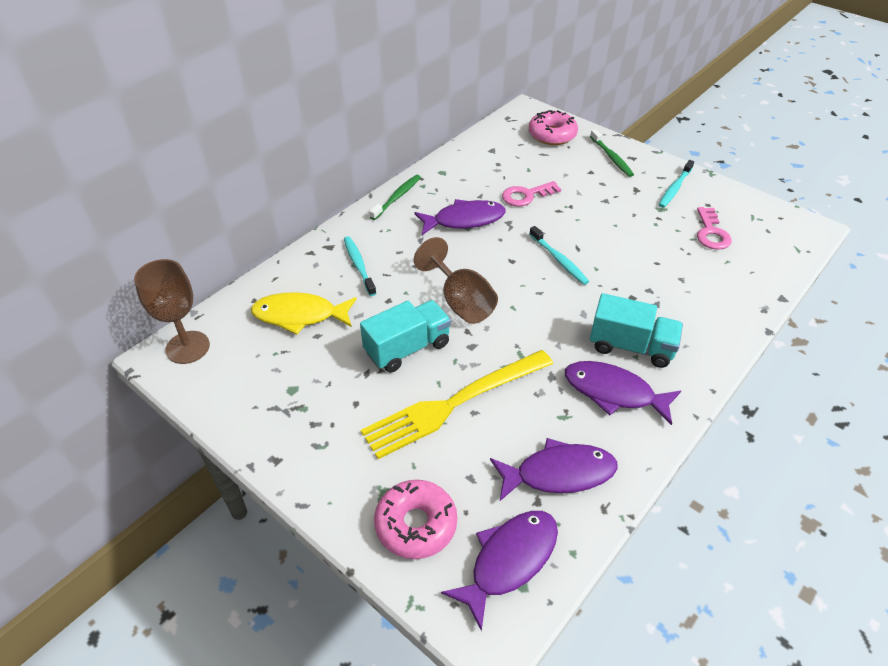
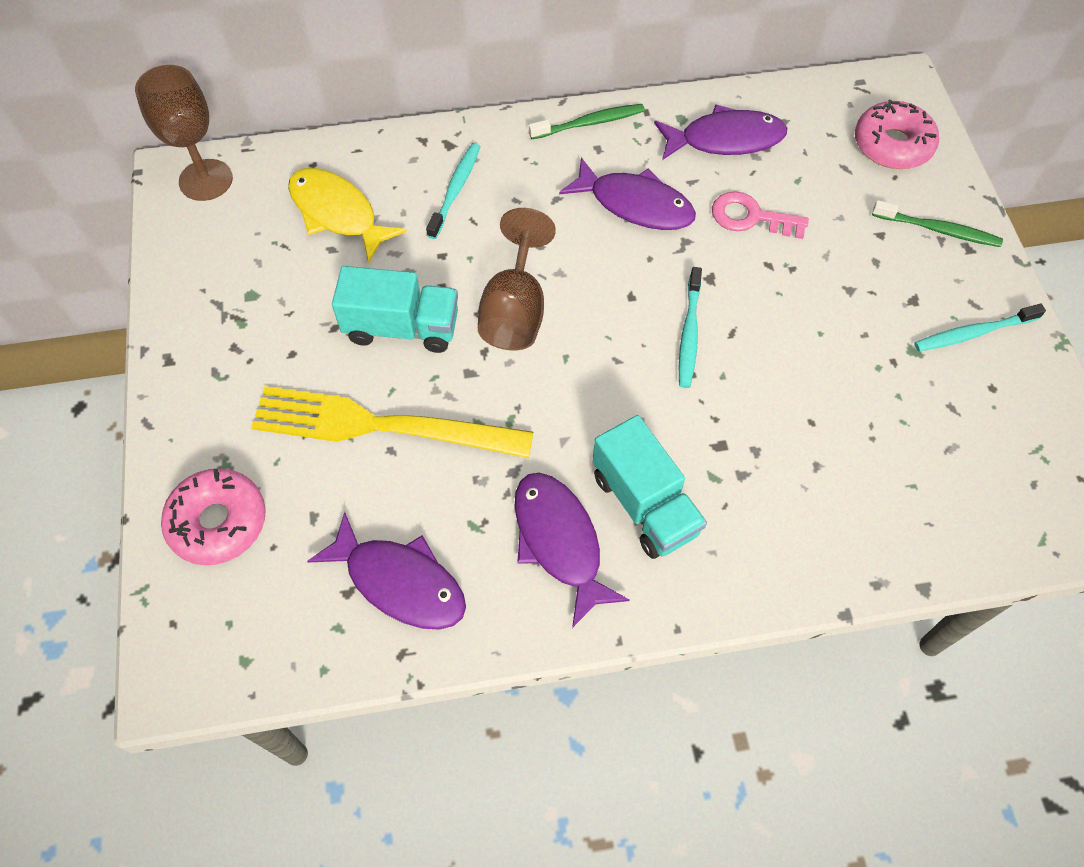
camera: 40 degrees right, 15 degrees up
(509, 561) = (259, 626): purple fish -> purple fish (725, 139)
(611, 157) = (937, 229): green toothbrush -> green toothbrush turned 90 degrees counterclockwise
(711, 233) = (942, 431): pink key -> none

